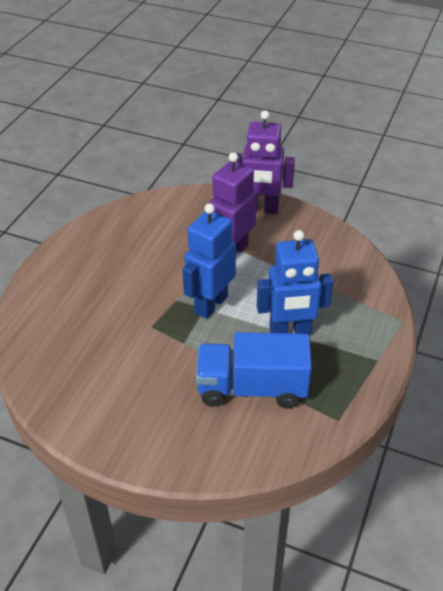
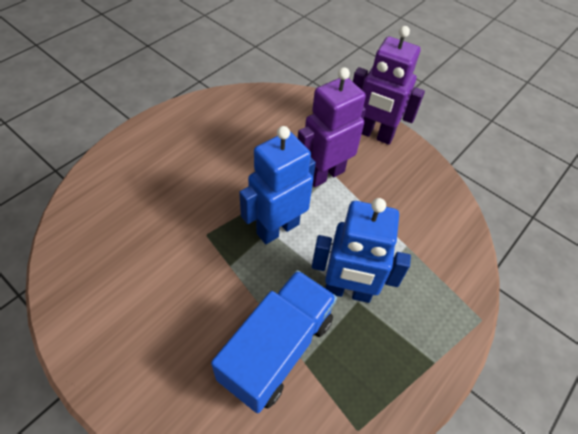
camera: 15 degrees right, 10 degrees up
(252, 388) = (277, 349): blue truck -> blue truck turned 105 degrees clockwise

